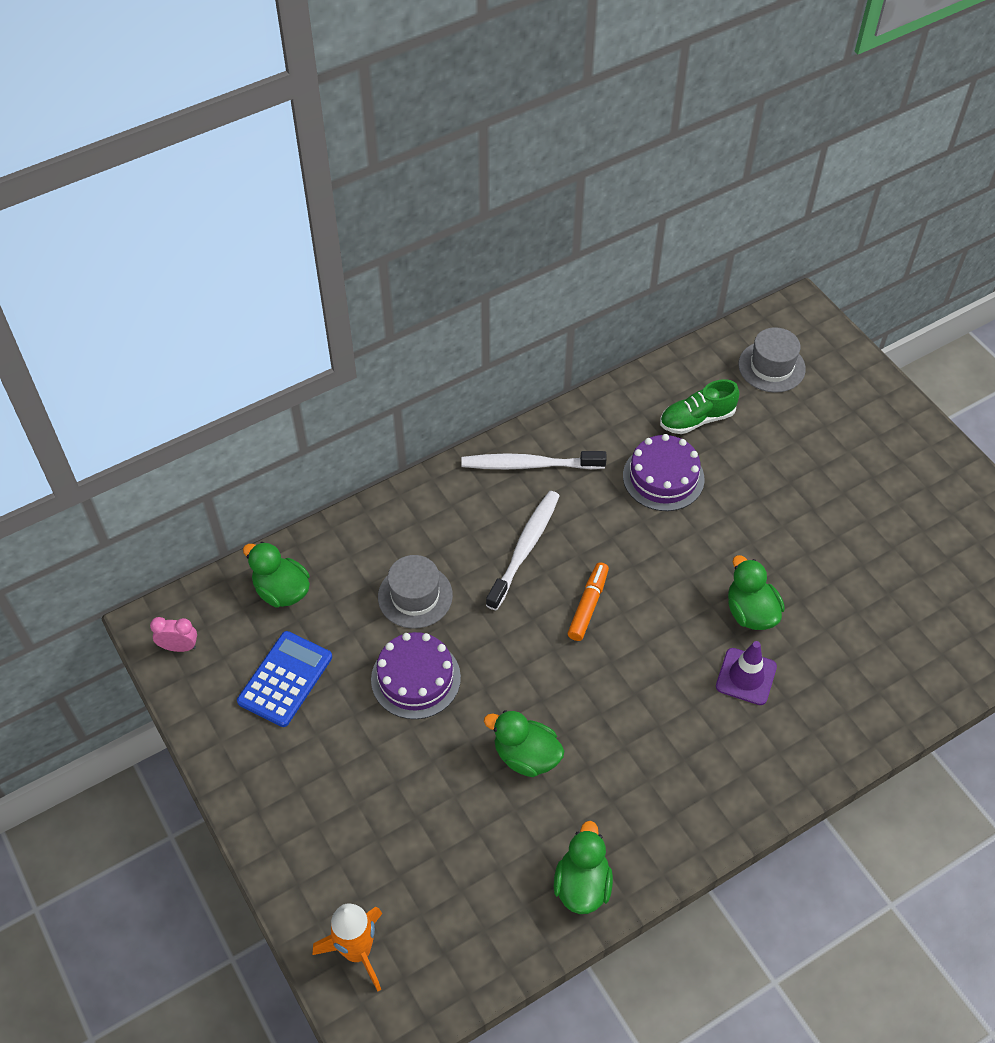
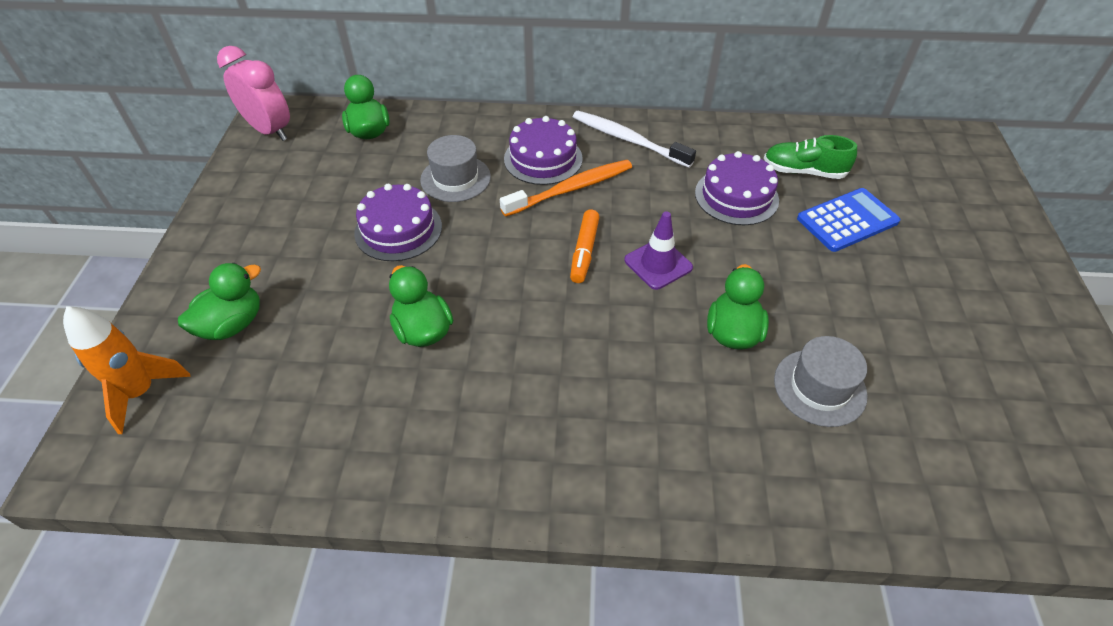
camera: 35 degrees right, 5 degrees down
(179, 647) = (269, 130): pink clock -> pink clock, size x1.90
(285, 679) = (310, 182): blue calculator -> blue calculator (847, 220)
(473, 529) = (543, 159): none -> purple cake
(525, 548) = (571, 189): white toothbrush -> orange toothbrush
(582, 885) = (362, 463): green duck -> green duck (232, 324)
(588, 605) = (584, 251): orange marker -> orange marker turned 135 degrees clockwise
(746, 676) = (681, 382): purple traffic cone -> purple traffic cone (658, 264)
(771, 366) = (908, 165): grey hat -> grey hat (819, 387)

